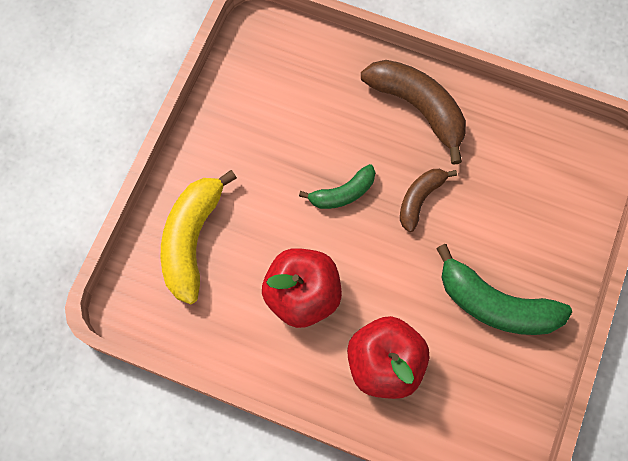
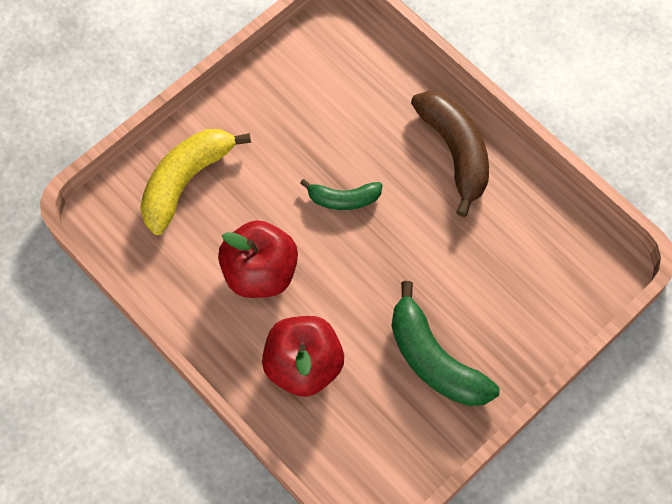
camera: 25 degrees right, 5 degrees down
(420, 199) = (413, 235): brown banana -> none

